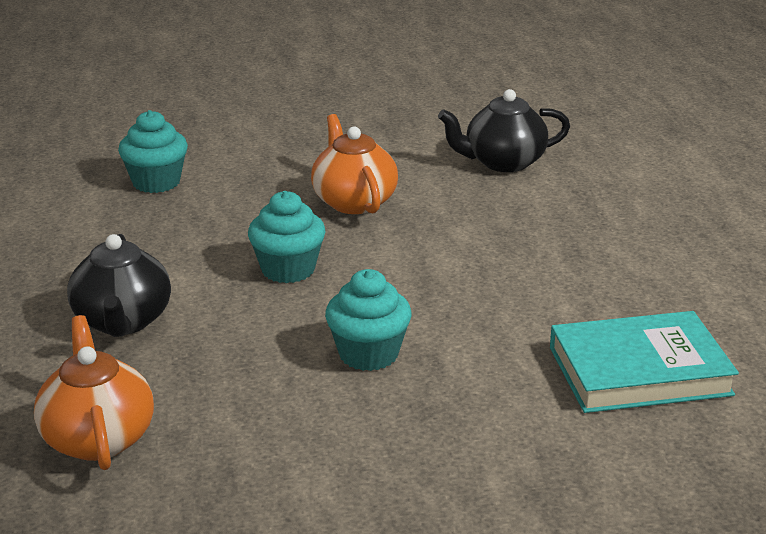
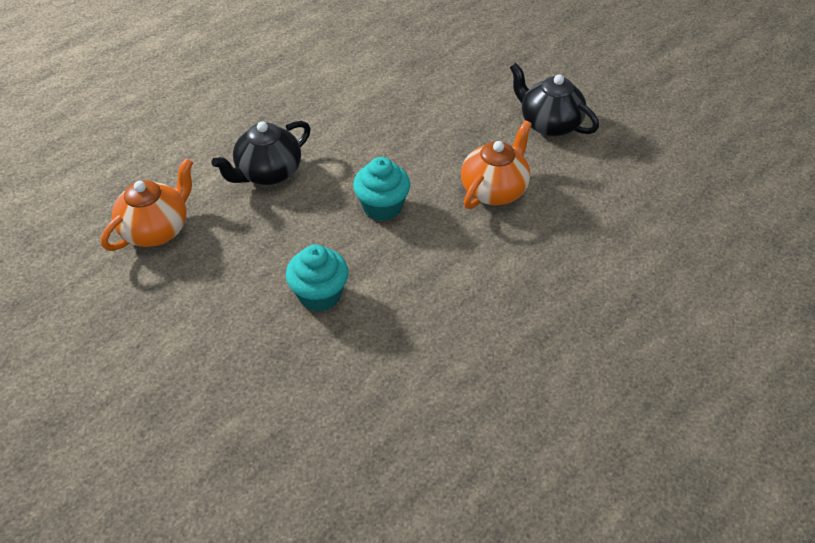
camera: 55 degrees right, 20 degrees up
(156, 182) = (428, 94): turquoise cupcake -> none
(503, 162) = (633, 235): black teapot -> black teapot (549, 124)
(639, 371) = (412, 447): turquoise book -> none

